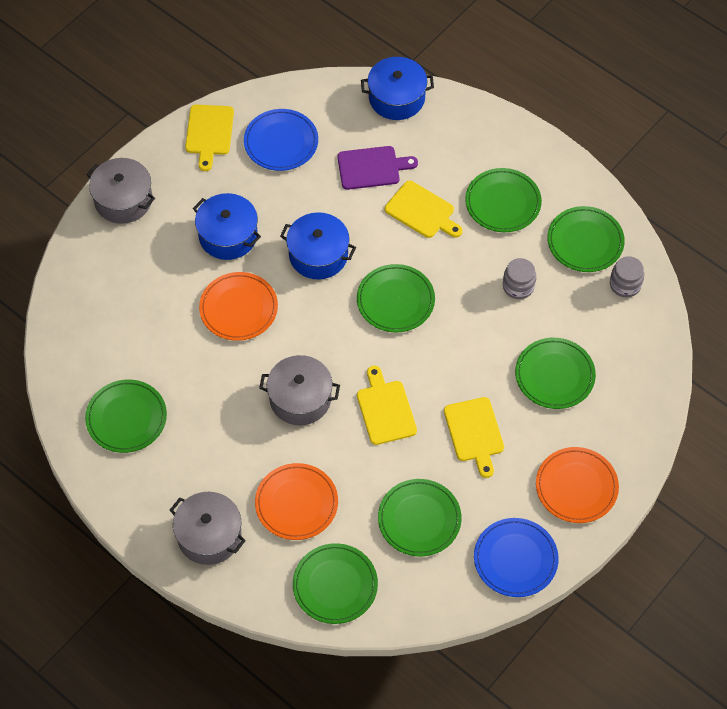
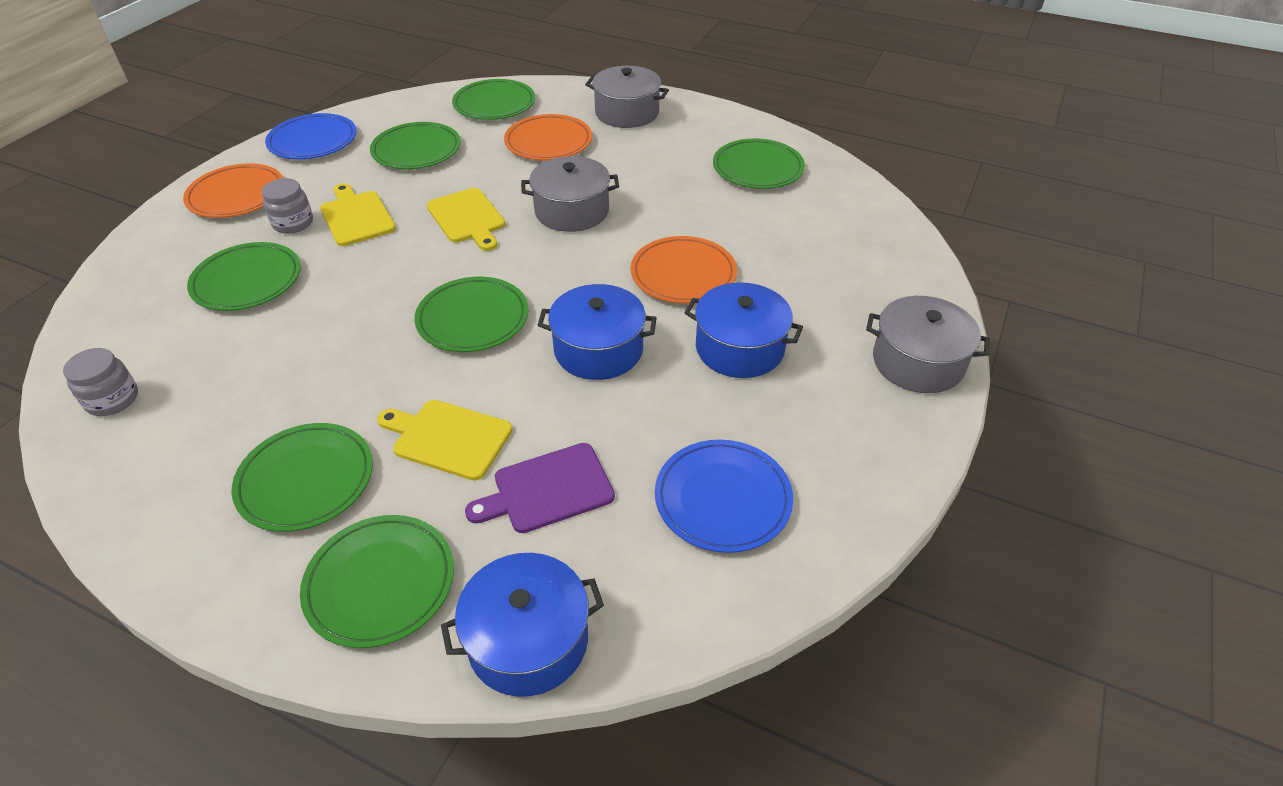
camera: 165 degrees right, 15 degrees down
(209, 133) = (854, 487): yellow cutting board -> none
(518, 286) = (288, 366): grey jar -> grey jar (293, 223)
(585, 241) = (165, 448): green plate -> green plate (380, 583)

